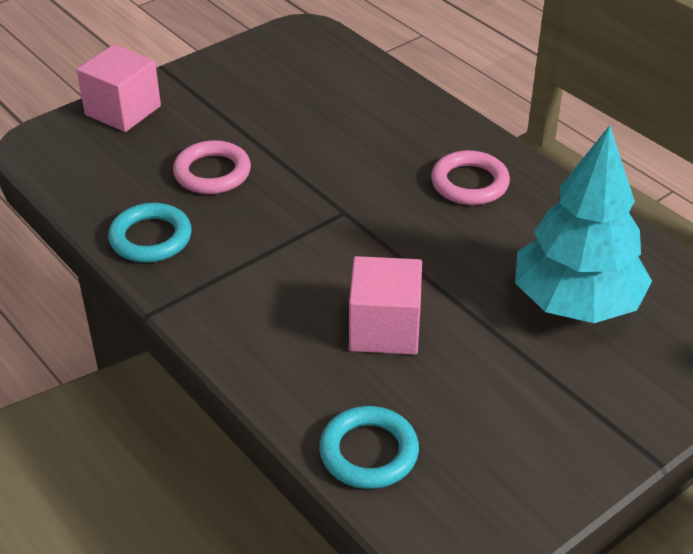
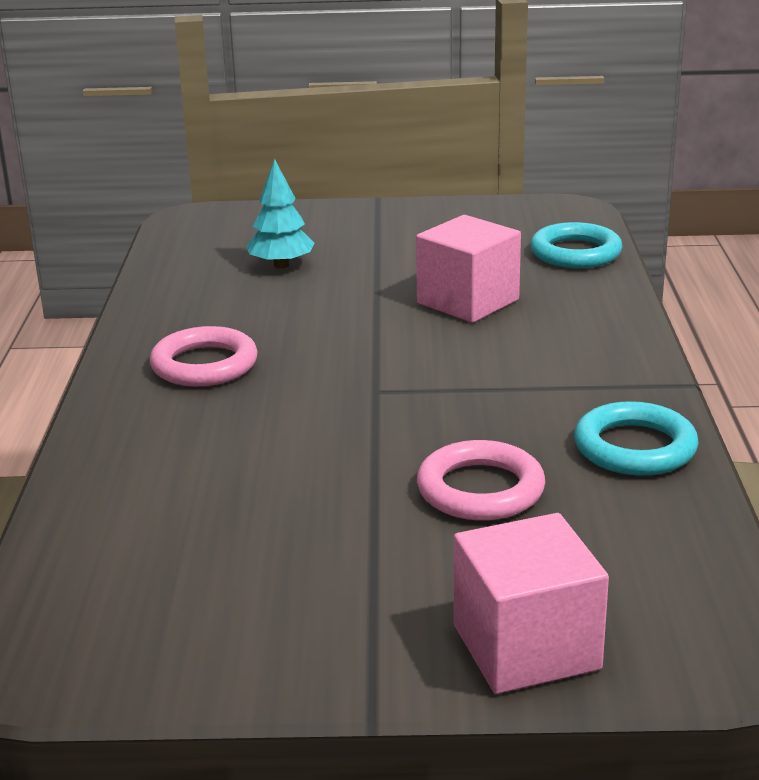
camera: 140 degrees left, 15 degrees down
(576, 302) = (281, 265): turquoise tree -> turquoise tree, size x0.49

